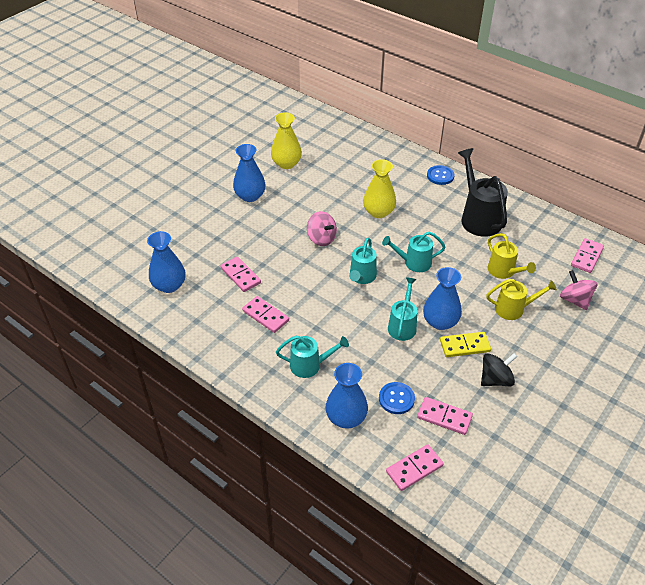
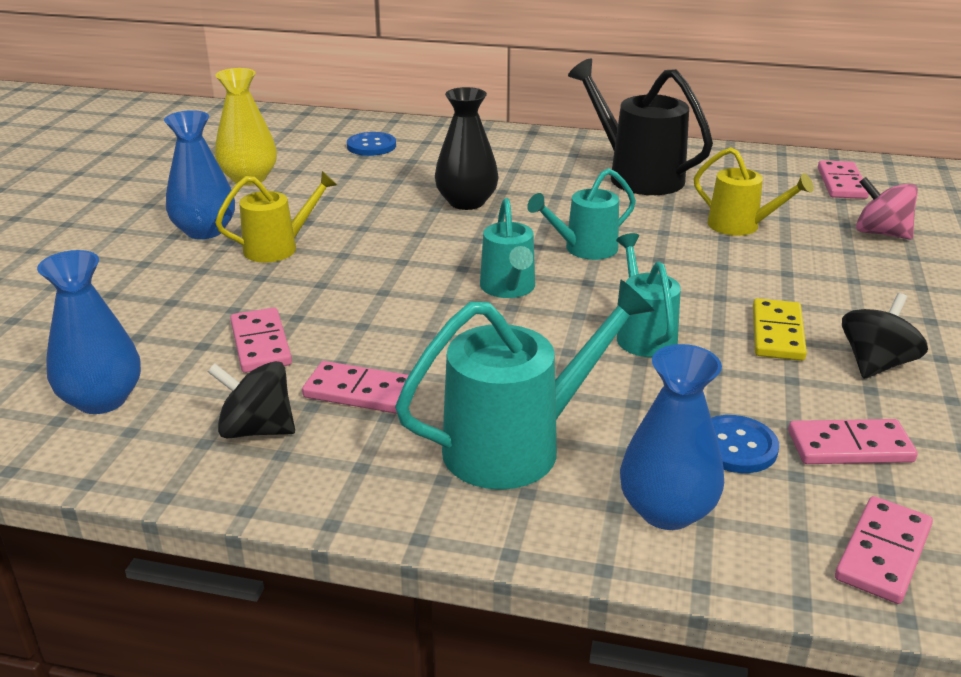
camera: 25 degrees left, 15 degrees down
(217, 321) = (256, 429): none -> black spinning top
(240, 275) = (261, 344): pink domino -> pink domino turned 45 degrees clockwise
(310, 365) = (518, 445): turquoise watering can -> turquoise watering can, size x1.62
(321, 239) = (390, 256): pink spinning top -> none
(378, 212) = (466, 202): yellow vase -> black vase
(440, 176) = (532, 143): blue button -> blue button (371, 146)
(440, 322) = (703, 312): blue vase -> none
(464, 346) = (777, 333): yellow domino -> yellow domino turned 45 degrees counterclockwise
(514, 309) = (804, 266): yellow watering can -> yellow watering can (279, 248)

